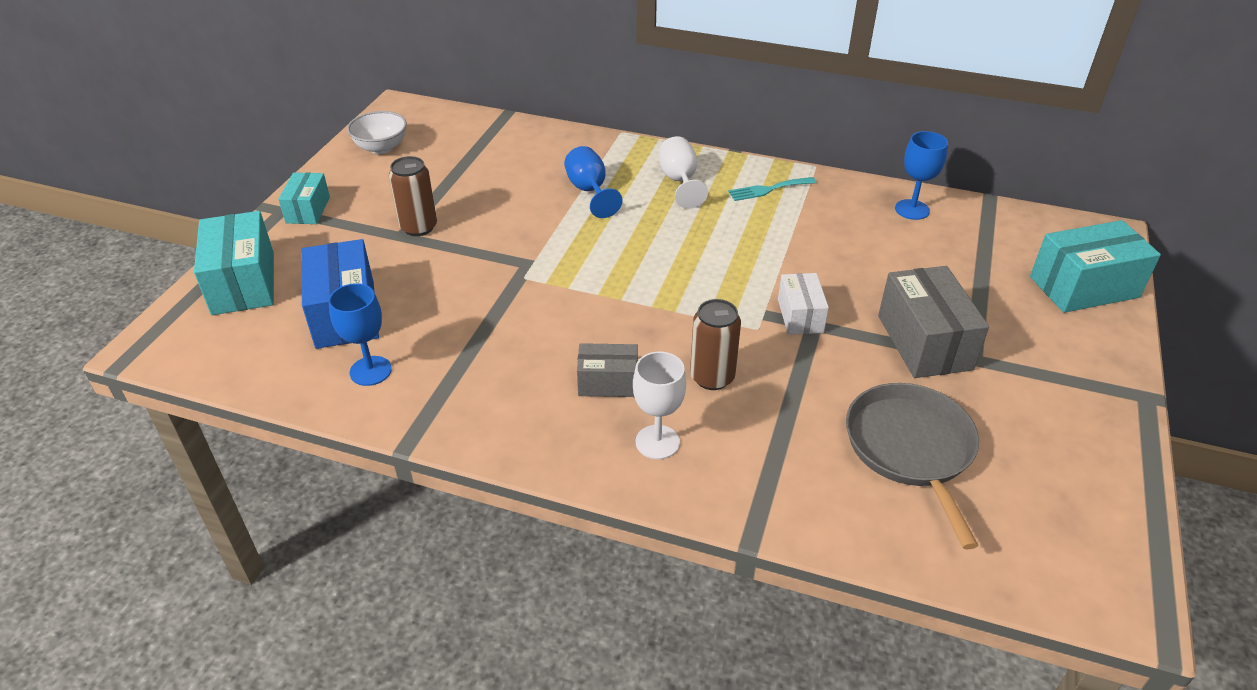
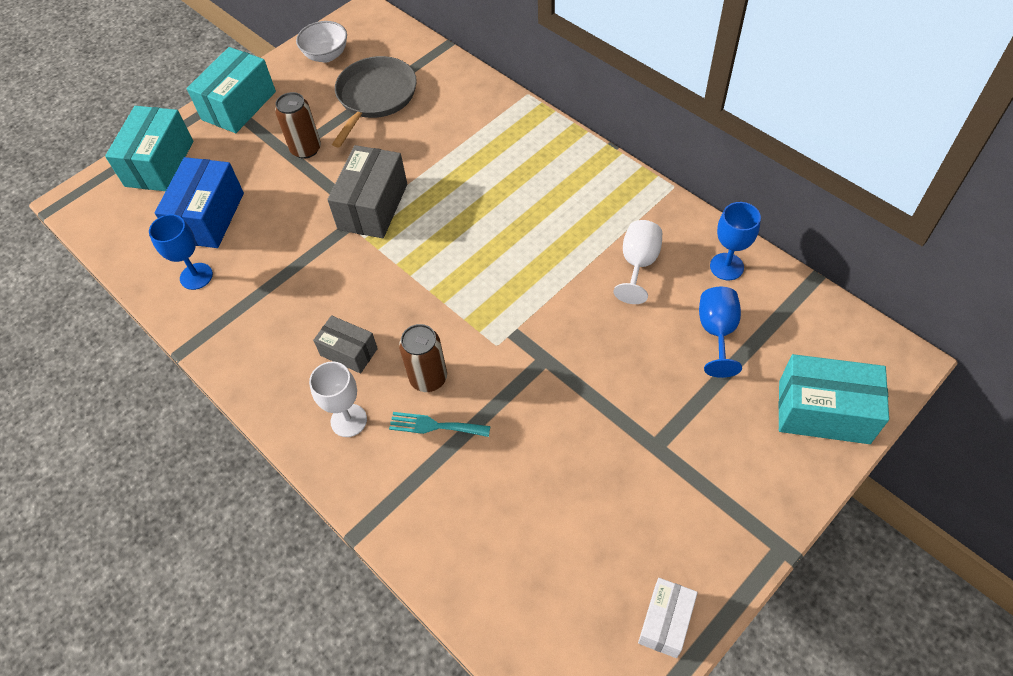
camera: 30 degrees right, 15 degrees up
(308, 210) = (239, 105): turquoise box -> turquoise box, size x1.69
(590, 191) = (458, 153): blue goblet -> blue goblet (717, 332)
(679, 181) = (540, 166): white goblet -> white goblet (638, 264)
(768, 189) = (610, 200): turquoise fork -> turquoise fork (434, 426)
(800, 316) = (540, 345): white box -> white box (665, 622)
(911, 449) = (534, 509): grey pan -> grey pan (375, 97)
(924, 342) = (625, 413): grey box -> grey box (373, 206)

